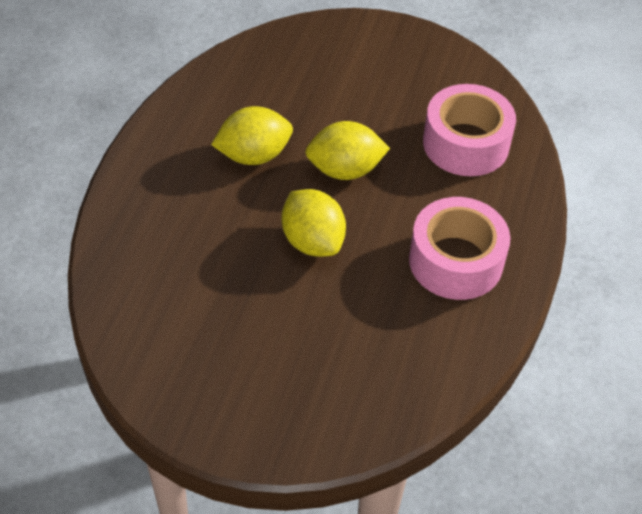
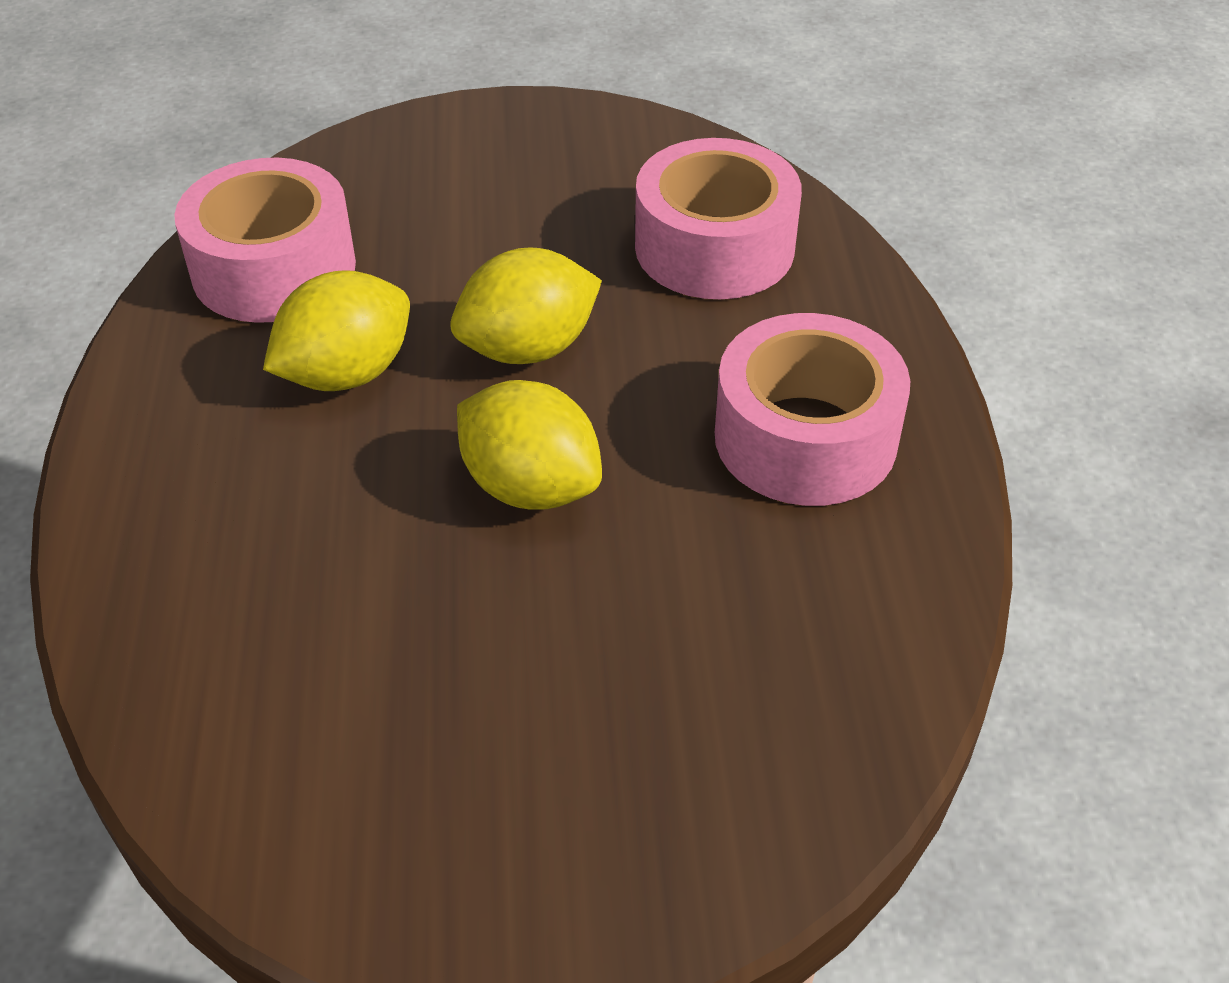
camera: 20 degrees left, 5 degrees down
(243, 87) = (274, 269): none -> pink tape

